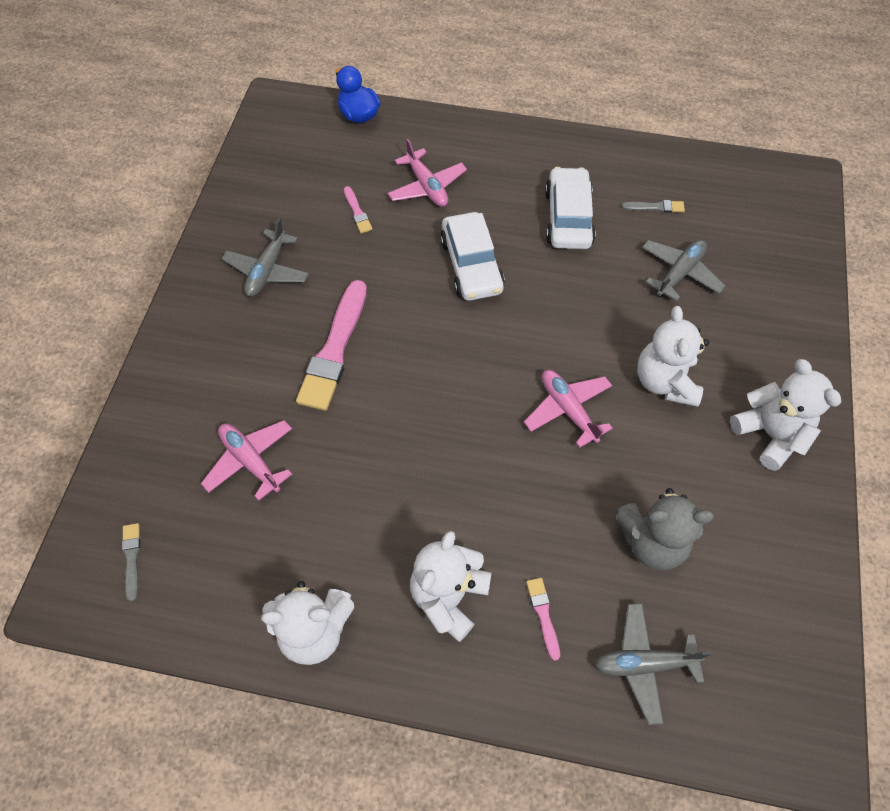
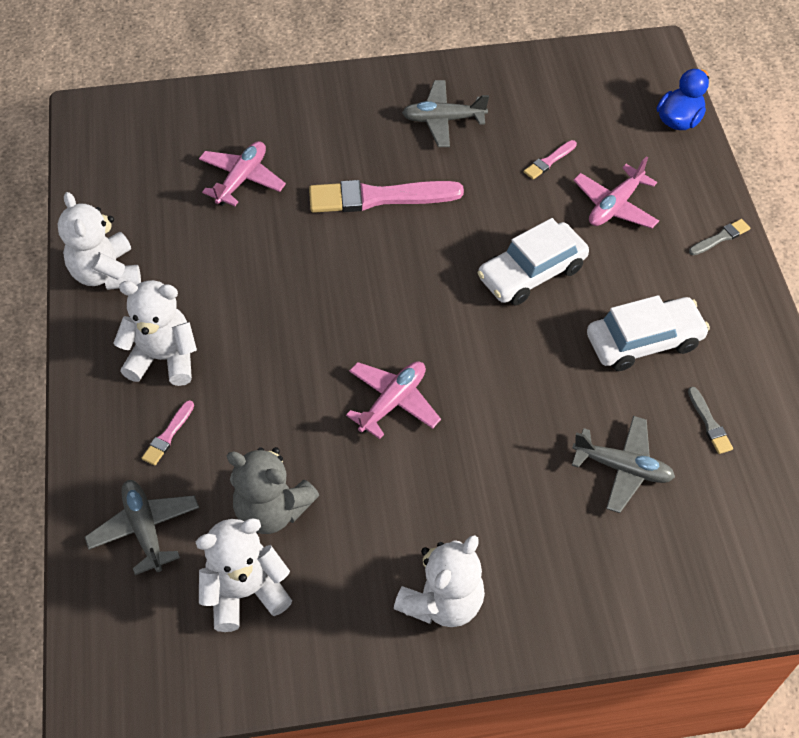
camera: 70 degrees right, 5 degrees down
(132, 558) = (130, 138): grey brush -> grey brush (720, 237)
(543, 615) = (168, 435): pink brush -> pink brush turned 150 degrees clockwise
(652, 541) = (272, 510): grey teddy bear -> grey teddy bear turned 45 degrees counterclockwise
(665, 381) = (466, 483): white teddy bear -> white teddy bear (245, 592)

